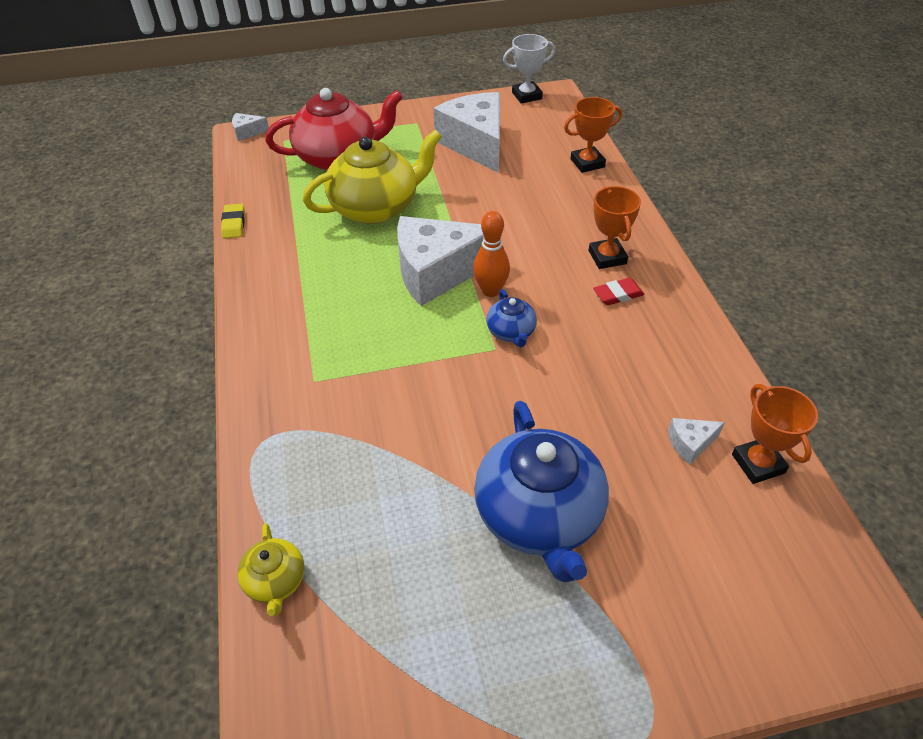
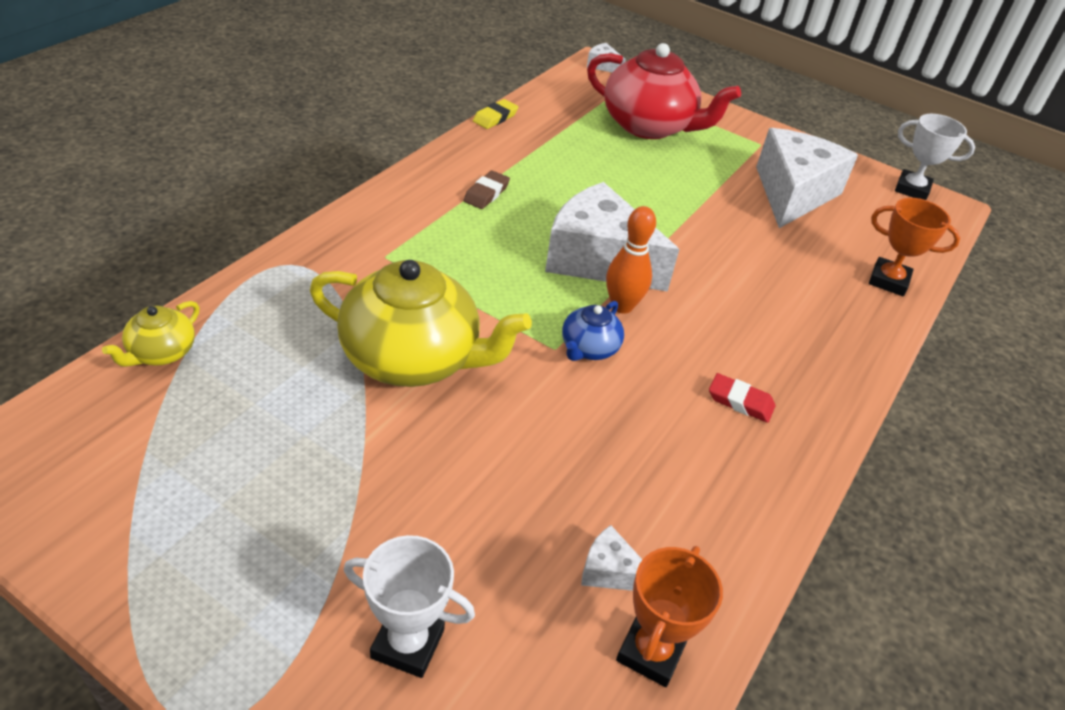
camera: 40 degrees right, 5 degrees down
(310, 283) = (486, 193): none -> brown eraser
(376, 207) = (622, 180): yellow teapot -> yellow teapot (413, 358)
(539, 515) = (390, 491): blue teapot -> none
(607, 257) = (780, 366): orange trophy -> none
(667, 581) = (407, 644): none -> white trophy

